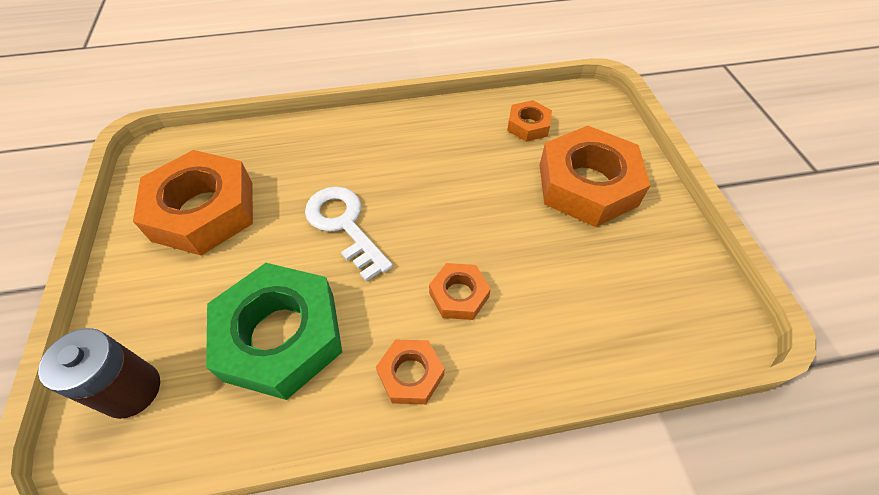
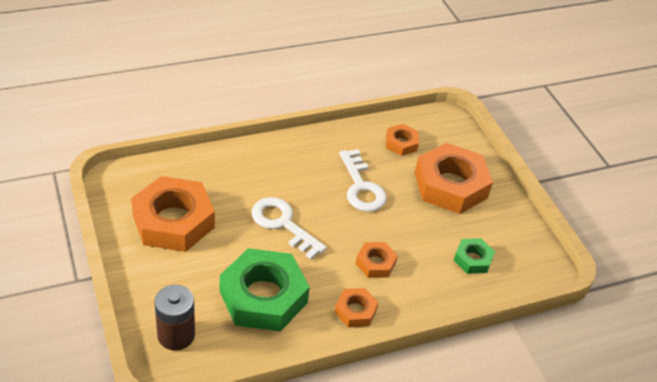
camera: 15 degrees left, 10 degrees down
(464, 180) = (361, 187): none -> white key
(607, 301) = (473, 259): none -> green nut

